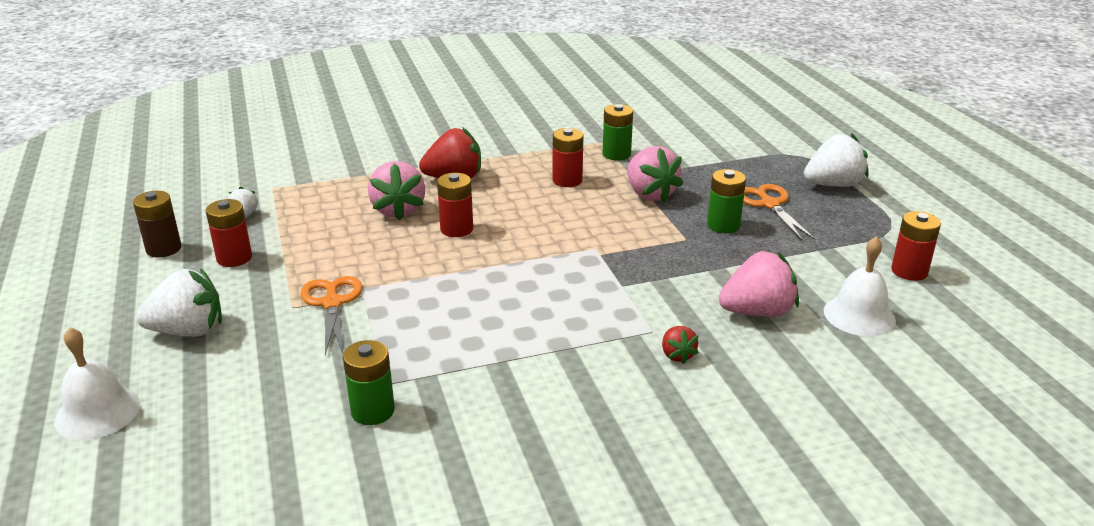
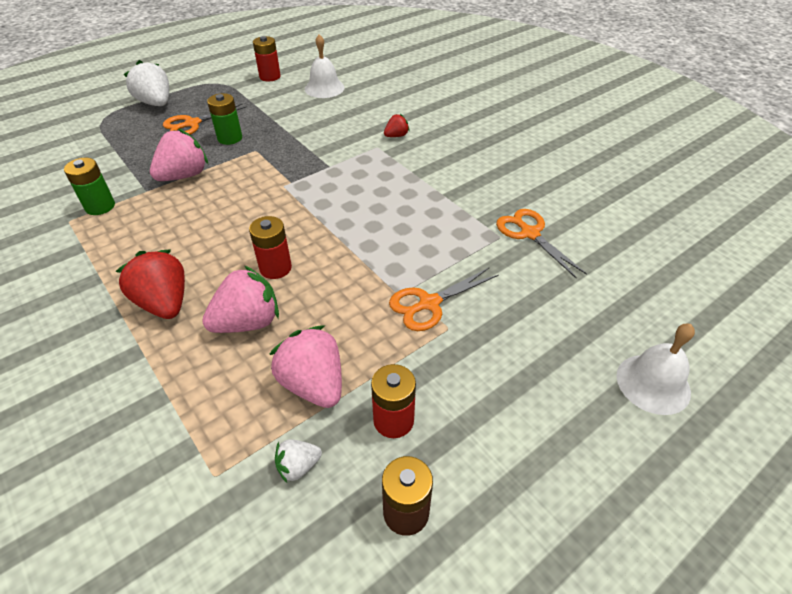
camera: 110 degrees left, 15 degrees up
(188, 331) = (525, 385): white strawberry -> none
(372, 411) = (530, 233): green battery -> orange scissors
(567, 180) = (162, 224): red battery -> none
(757, 312) = (337, 116): pink strawberry -> pink strawberry (313, 384)

